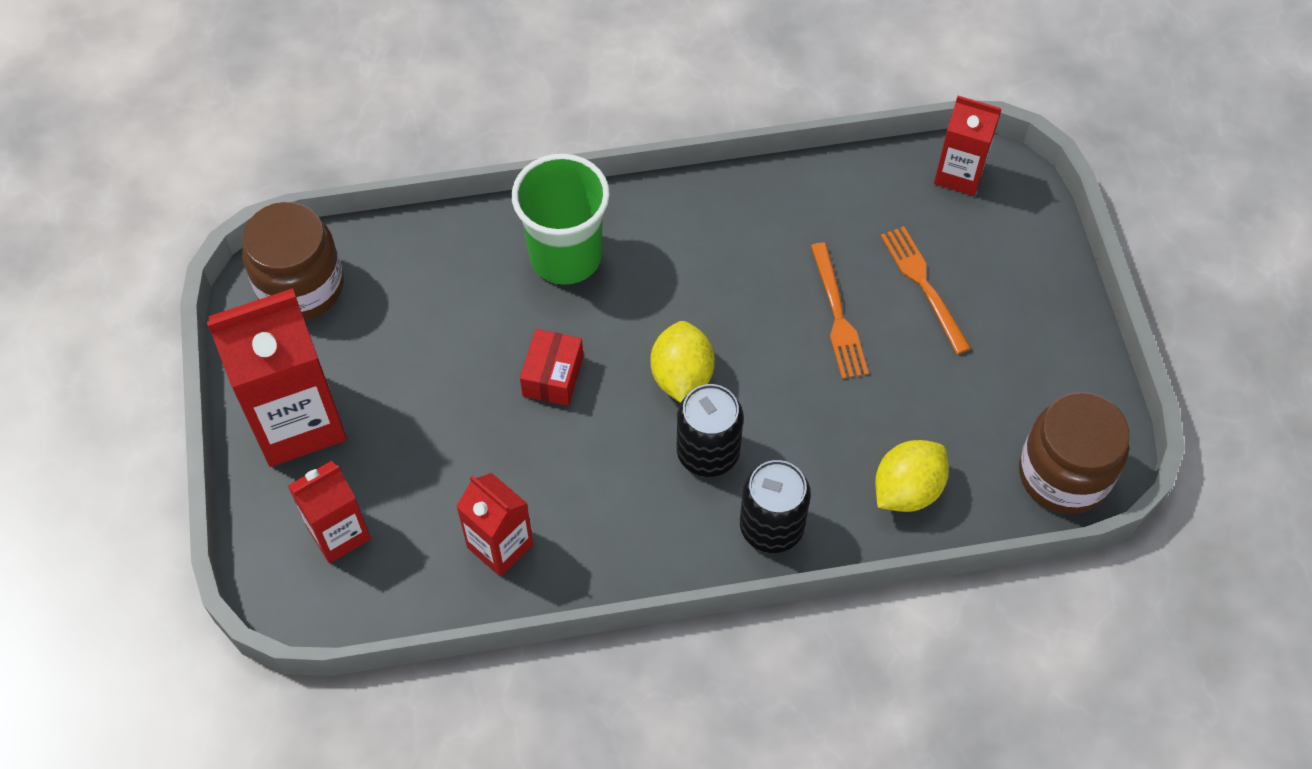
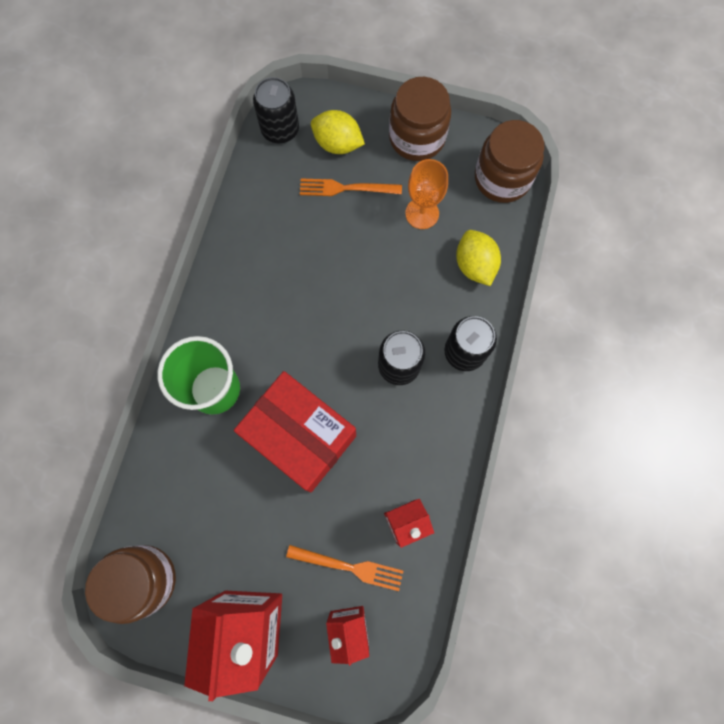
camera: 65 degrees left, 15 degrees up
(553, 376) = (300, 436): red box -> red box, size x2.14
(681, 376) = (339, 357): yellow lemon -> yellow lemon (337, 144)
(838, 316) = (342, 246): orange fork -> orange fork (349, 567)
(944, 392) = (422, 213): none -> orange goblet
(959, 174) = (280, 129): red carton -> black can
(1055, 339) = (417, 137): none -> brown jar

